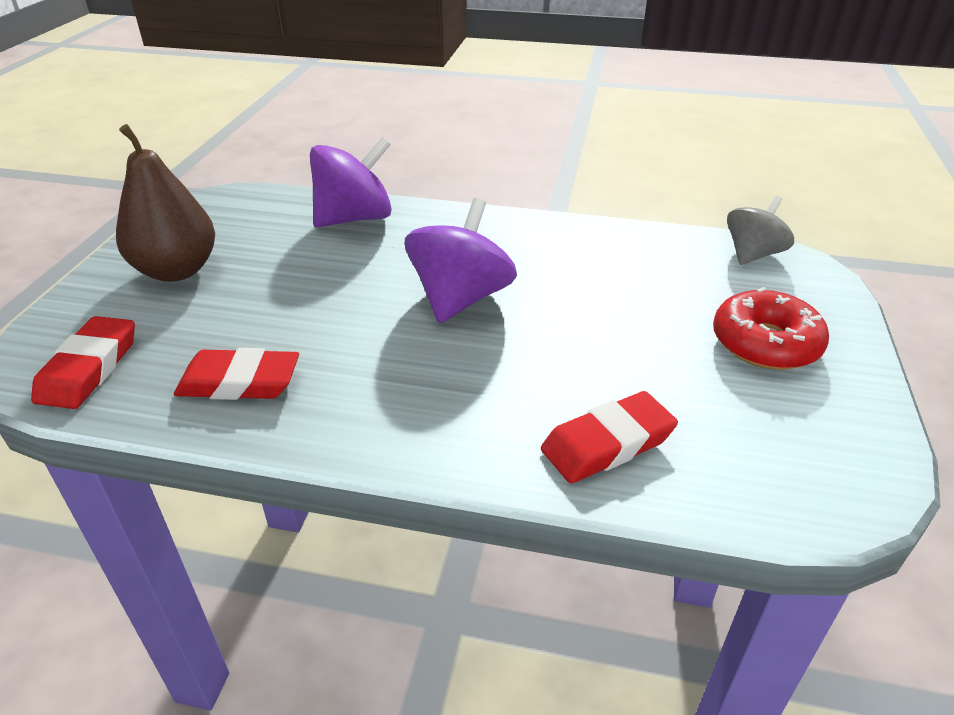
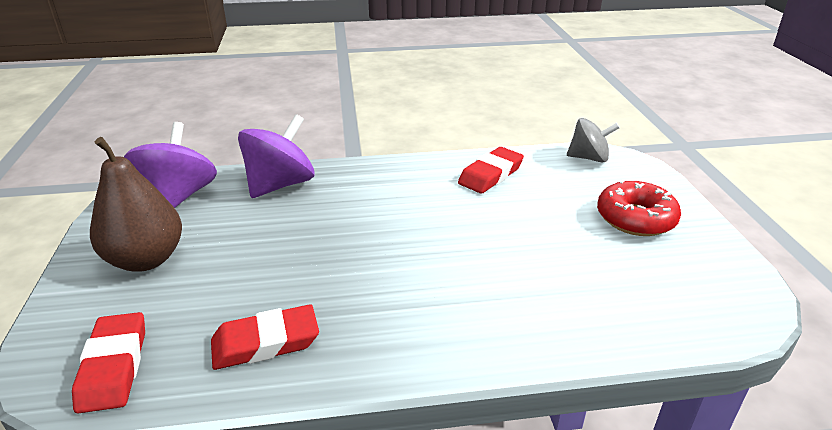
camera: 20 degrees left, 5 degrees down
(460, 299) = (406, 232): purple spinning top -> purple spinning top (178, 197)
(607, 443) = (580, 316): red eraser -> red eraser (490, 175)
(752, 254) = (588, 158): grey spinning top -> grey spinning top turned 75 degrees clockwise

